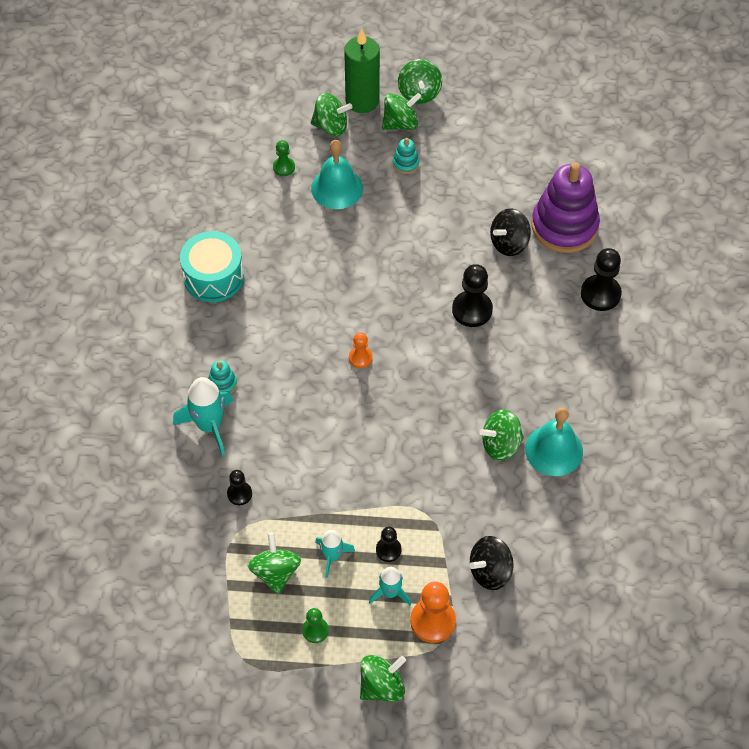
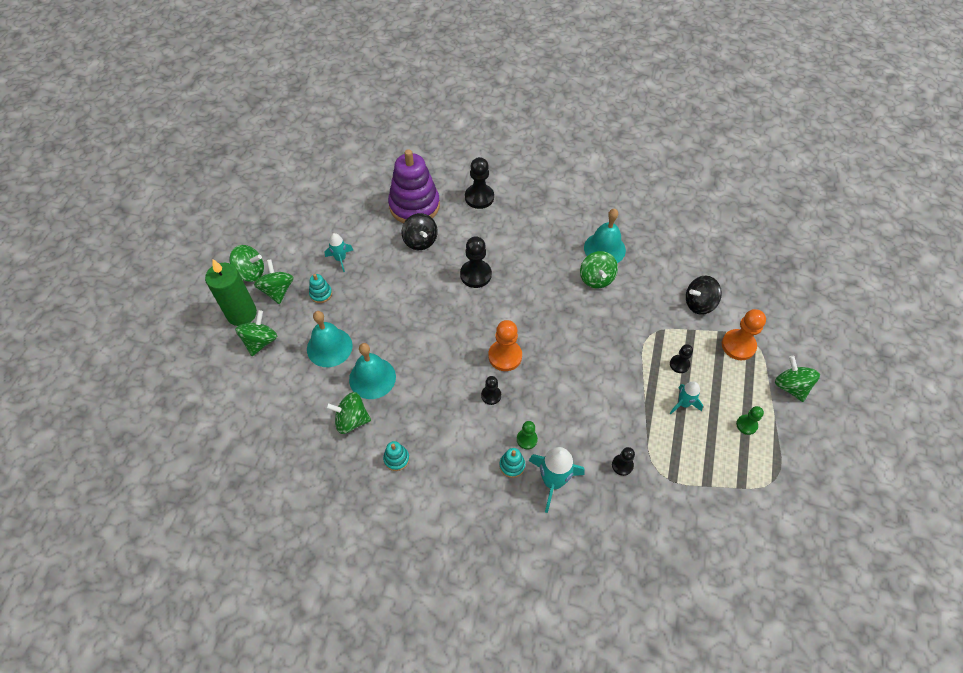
camera: 80 degrees left, 0 degrees up
(213, 277) = (396, 459): turquoise drum -> turquoise stacking toy
(275, 572) = (696, 447): green spinning top -> green spinning top (351, 420)
(284, 167) = (292, 385): green pawn -> green pawn (527, 439)
(305, 351) = (491, 395): none -> black pawn
(306, 235) = (372, 378): none -> turquoise bell
(360, 358) = (505, 356): orange pawn -> orange pawn, size x1.73
(390, 593) = (715, 369): turquoise rocket -> turquoise rocket (340, 259)
(490, 571) = (699, 303): black spinning top -> black spinning top turned 90 degrees clockwise

